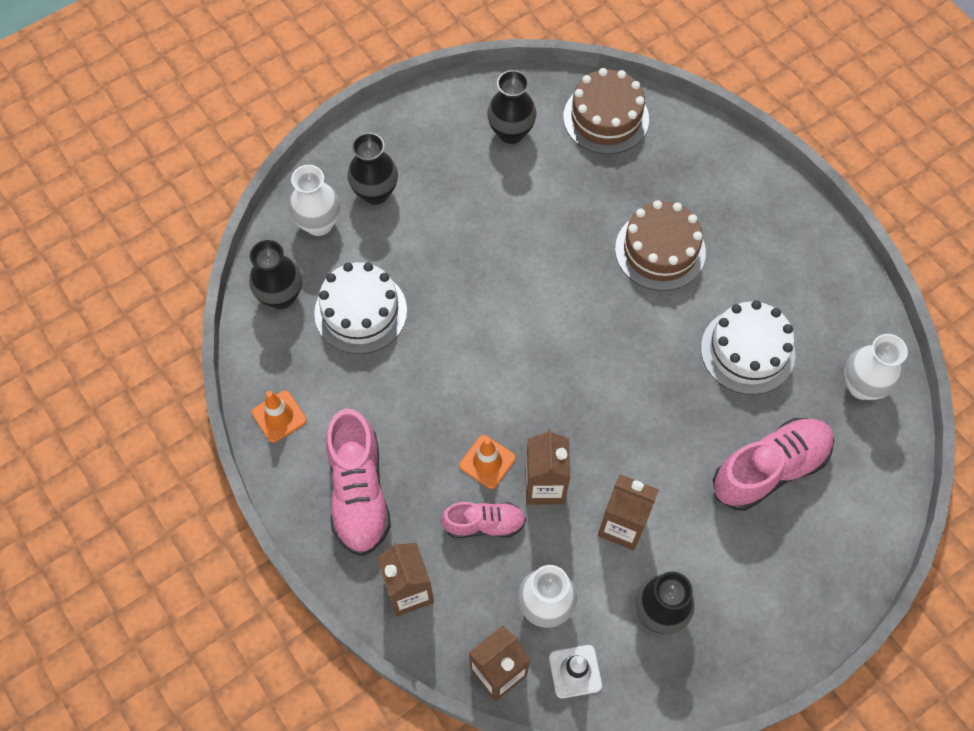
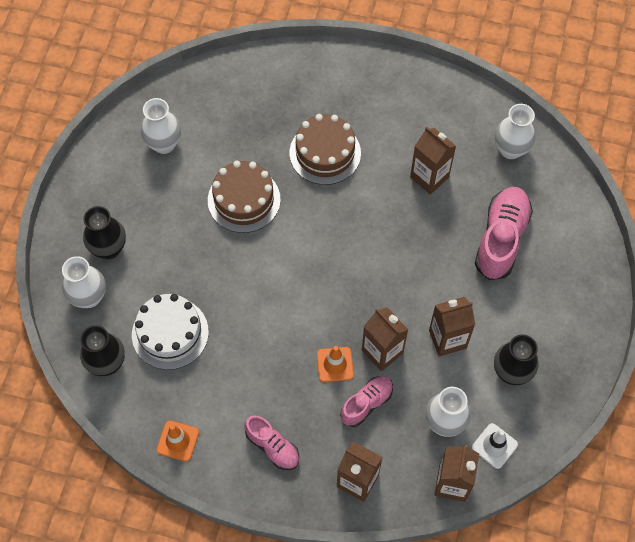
camera: 40 degrees left, 0 degrees up
(359, 492) = (272, 446): pink shoe -> pink shoe, size x0.60
(511, 132) = (164, 144): black vase -> white vase
(606, 118) = (217, 91): brown cake -> brown cake (244, 200)
(747, 351) = (429, 177): white cake -> brown carton

